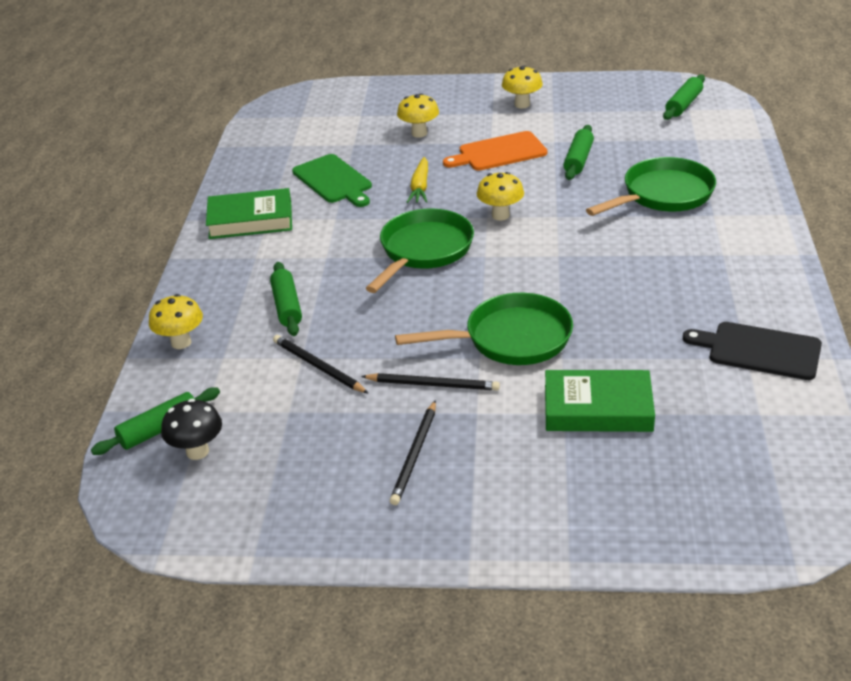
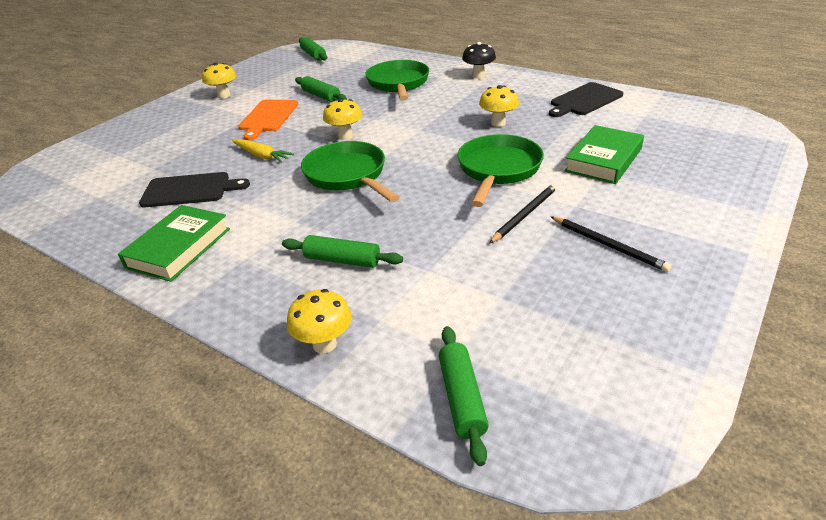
camera: 60 degrees left, 0 degrees up
(197, 451) = (520, 376): black mushroom -> black mushroom (478, 76)
(318, 366) = (450, 265): black pencil -> none
(334, 181) = (190, 190): green cutting board -> black cutting board
(419, 133) = (190, 138): yellow mushroom -> yellow mushroom (498, 123)

